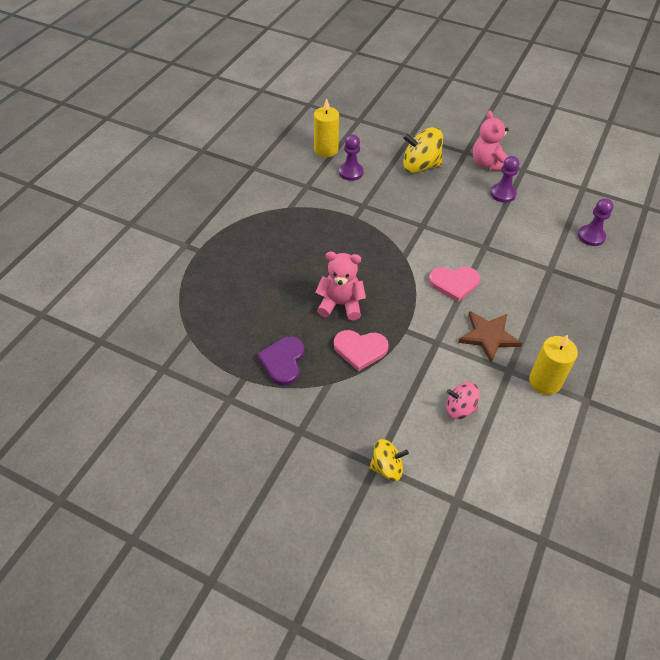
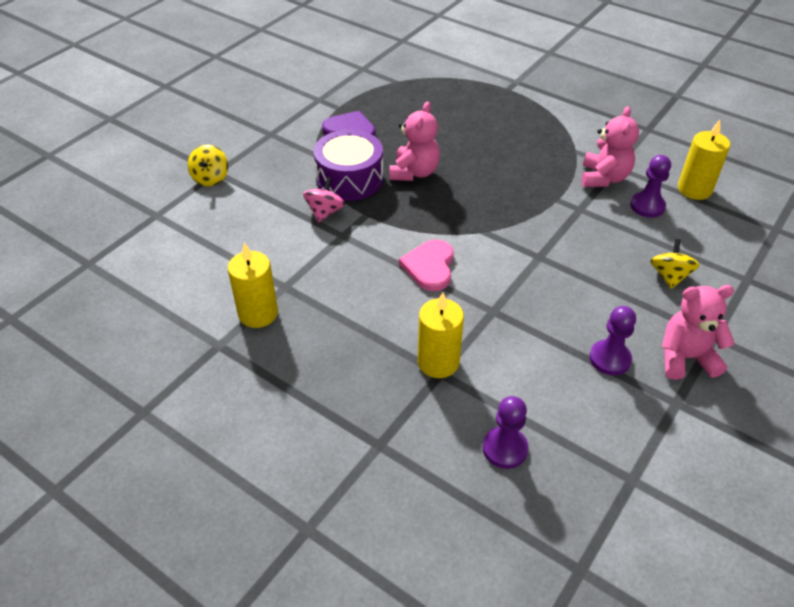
camera: 100 degrees right, 5 degrees down
(322, 192) = (604, 178): none -> pink teddy bear
(360, 349) = (349, 178): pink heart -> purple drum
(420, 166) = (669, 276): yellow spinning top -> yellow spinning top, size x0.60
(460, 409) = (251, 236): pink spinning top -> pink spinning top (325, 212)
(488, 336) = (338, 280): brown star -> none
(542, 270) = (438, 362): none -> yellow candle

